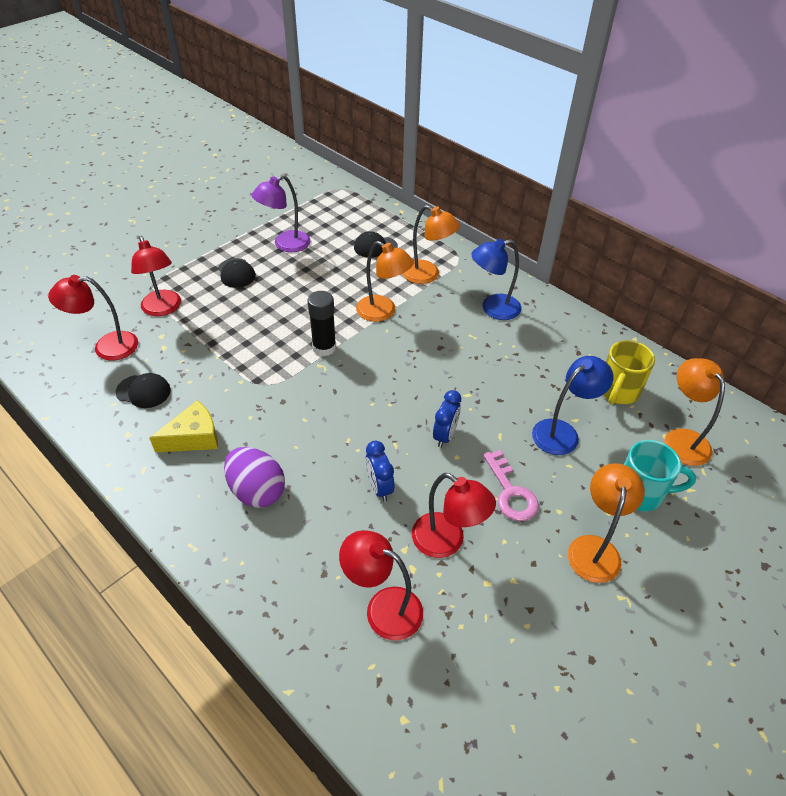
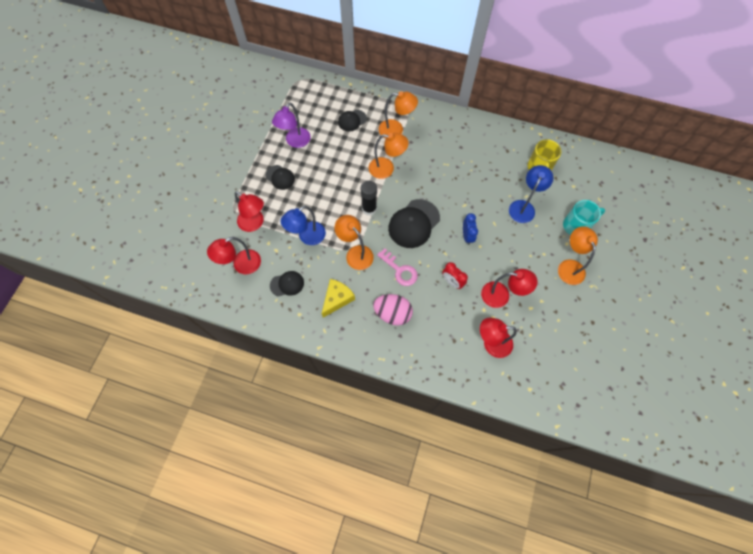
camera: 25 degrees left, 20 degrees up
(257, 491) = (392, 313): purple egg -> pink egg
(374, 389) = (414, 223): none -> black cap
(379, 487) = (452, 282): blue clock -> red clock
(493, 309) = (447, 139): blue lamp -> blue lamp (307, 237)
(510, 492) = (516, 254): pink key -> pink key (400, 270)
(681, 439) = (582, 184): orange lamp -> orange lamp (355, 253)

